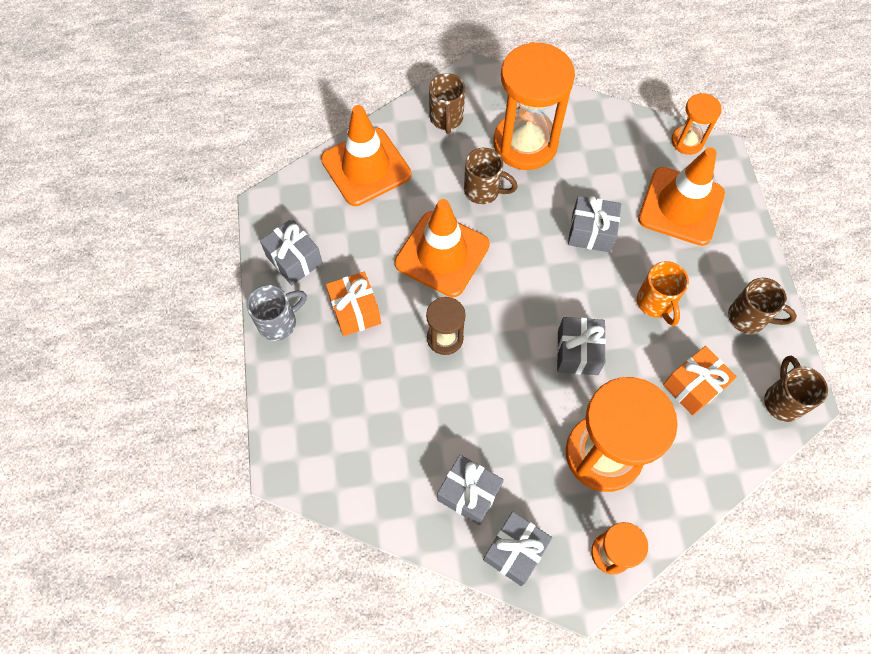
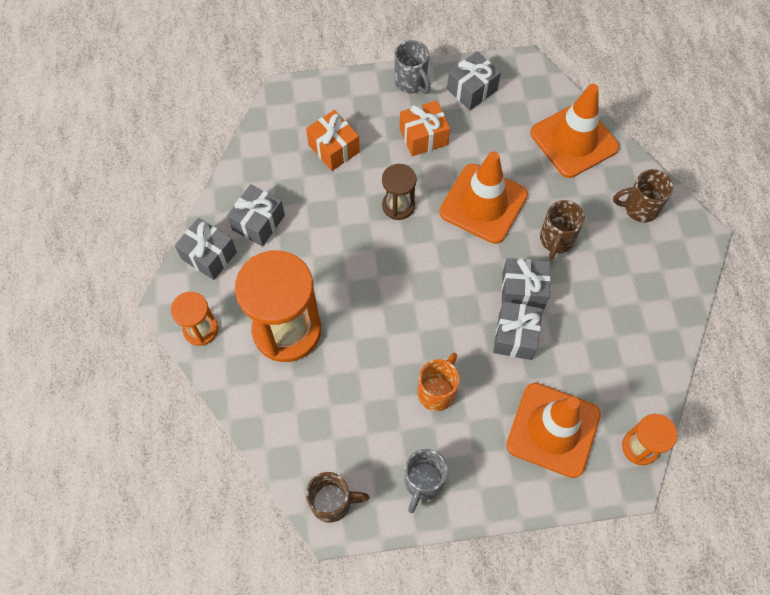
camera: 90 degrees right, 0 degrees up
(525, 143) = (617, 280): orange hourglass -> none
(577, 352) = (384, 315): grey gift -> grey gift (523, 290)
(655, 303) = (437, 391): orange mug -> orange mug turned 135 degrees clockwise
(693, 386) = (349, 417): orange gift -> orange gift (334, 148)
(748, 318) = (423, 482): brown mug -> grey mug

